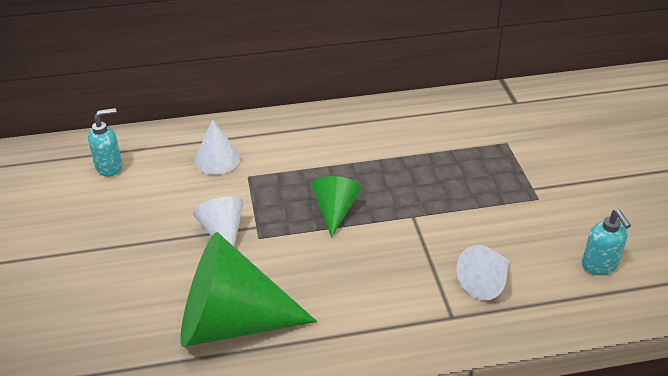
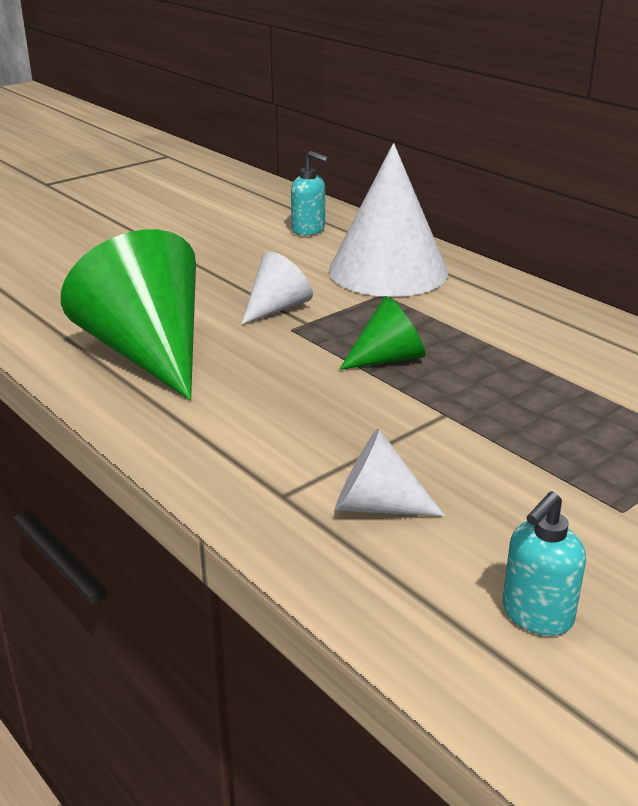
camera: 60 degrees right, 10 degrees down
(217, 159) = (388, 271): white cone -> white cone, size x1.98

